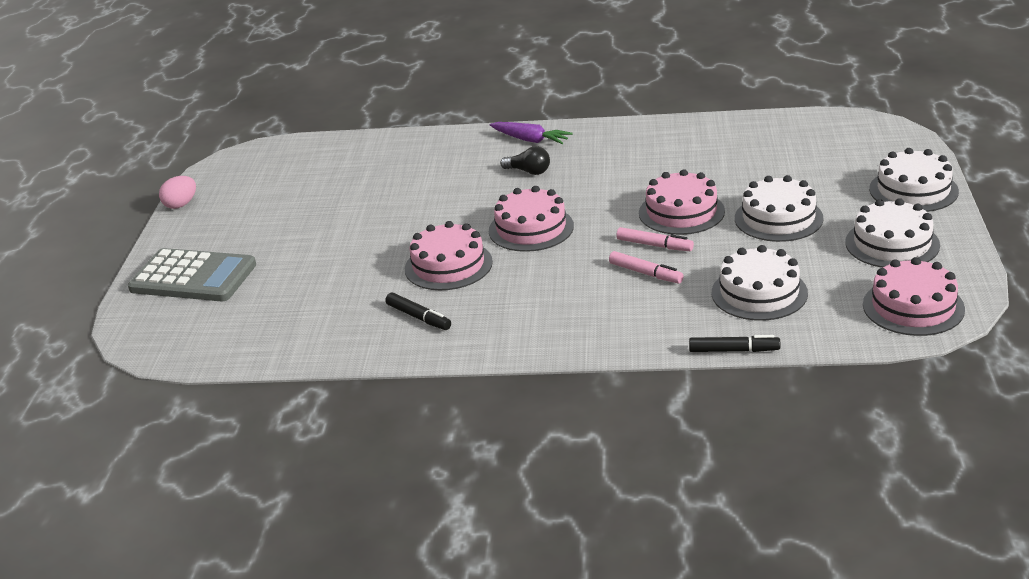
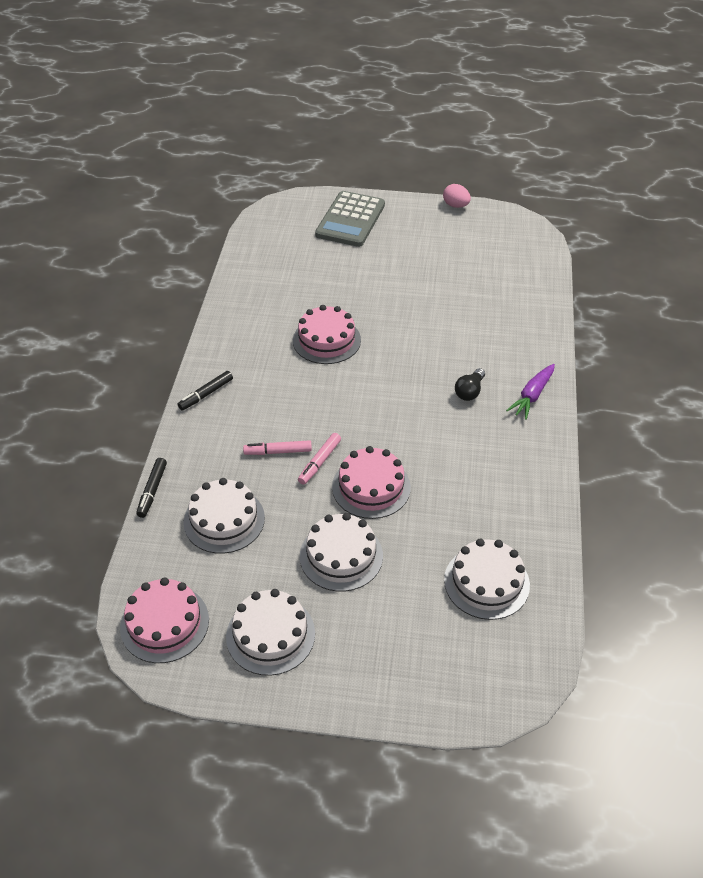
camera: 90 degrees right, 15 degrees up
(418, 317) = (261, 325): black marker -> black marker (206, 394)
(531, 228) = (369, 388): pink cake -> none
(645, 273) = (278, 451): pink marker -> pink marker turned 45 degrees clockwise
(913, 190) = (367, 682): white cake -> white cake (486, 582)

